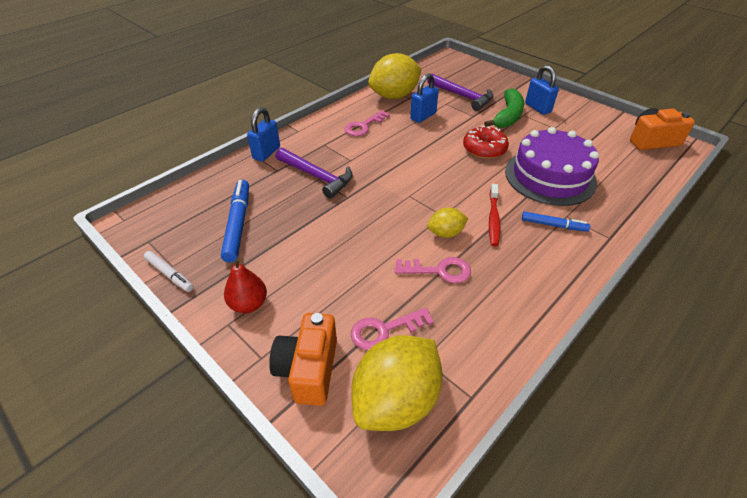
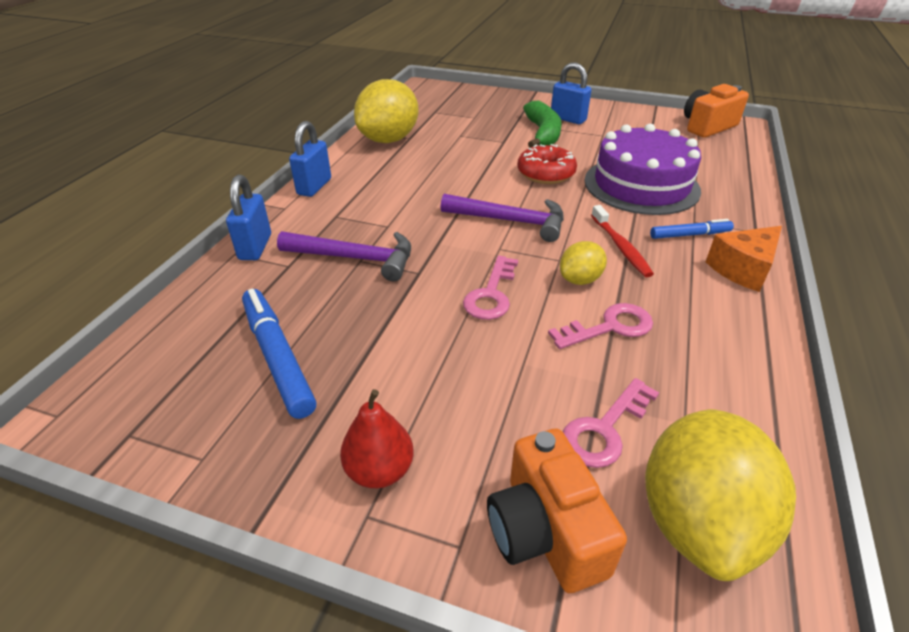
camera: 25 degrees left, 5 degrees down
(169, 274) = (206, 475): white marker -> none
(363, 126) = (374, 182): pink key -> pink key (491, 294)
(423, 116) = (443, 154): blue padlock -> blue padlock (314, 187)
(462, 96) = (474, 124): purple hammer -> purple hammer (511, 221)
(571, 262) = (743, 269): none -> orange cheese

